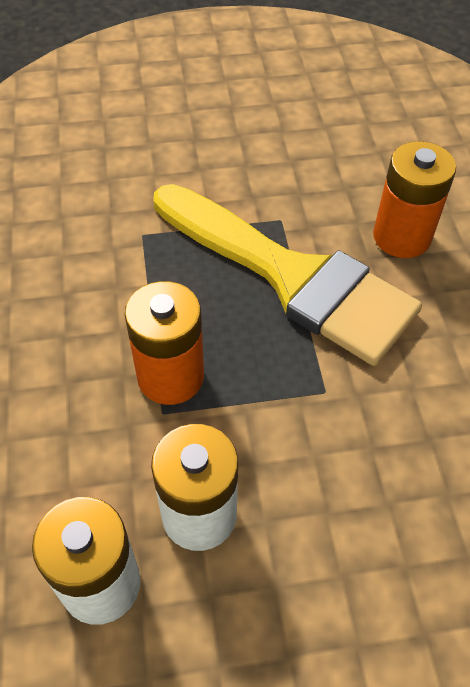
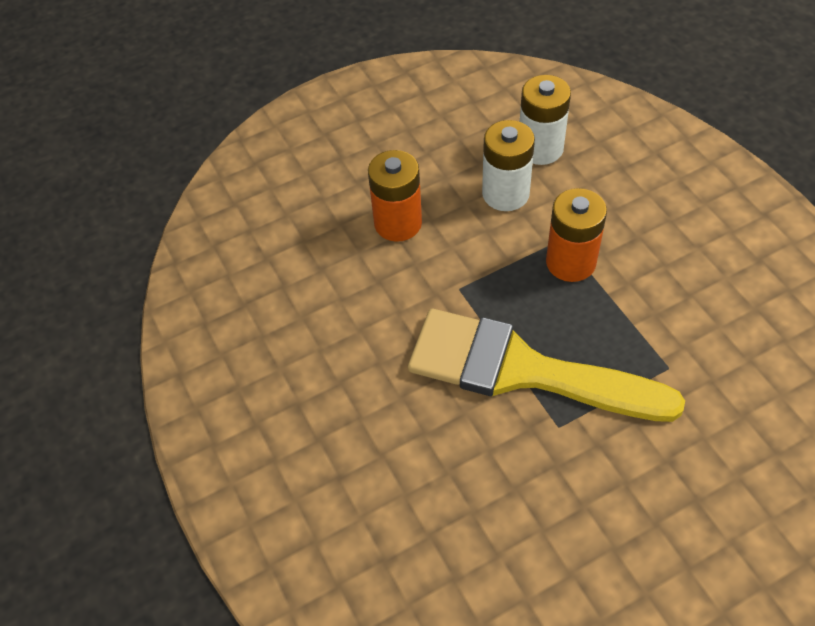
camera: 165 degrees right, 0 degrees up
(401, 237) = (443, 445): orange battery -> orange battery (398, 223)

